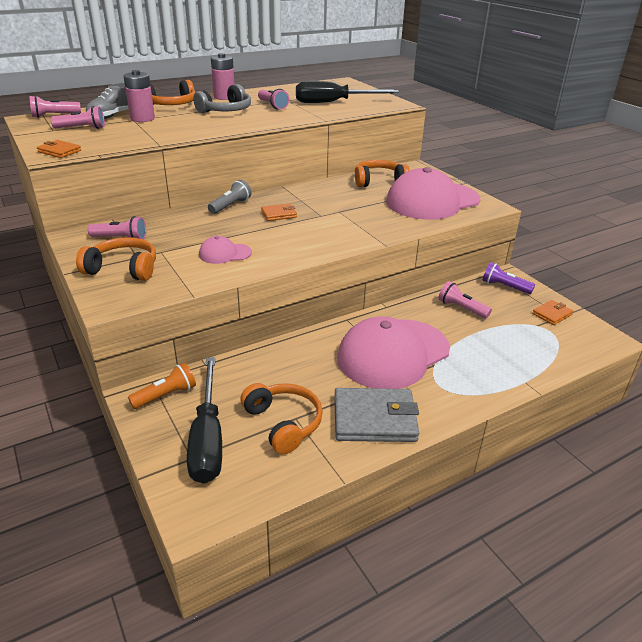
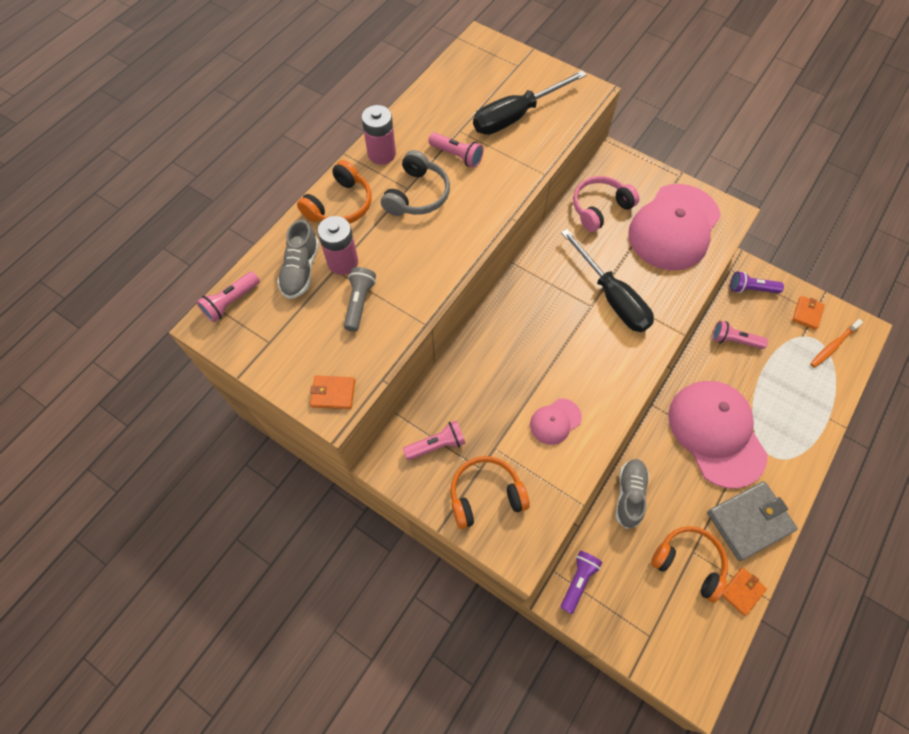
camera: 25 degrees left, 30 degrees up
(82, 128) = (299, 322): pink flashlight -> none
(166, 395) = (578, 581): orange flashlight -> purple flashlight
(207, 438) = (646, 610): black screwdriver -> black screwdriver (611, 297)
(230, 206) = (492, 329): grey flashlight -> grey flashlight (359, 303)
(271, 362) = (629, 495): none -> grey shoe
(279, 214) = (550, 323): orange wallet -> orange wallet (742, 591)
(379, 181) = (599, 208): orange headphones -> pink headphones
(393, 353) = (716, 433): pink cap -> pink cap turned 135 degrees clockwise
(565, 340) = (833, 346): none -> orange toothbrush

